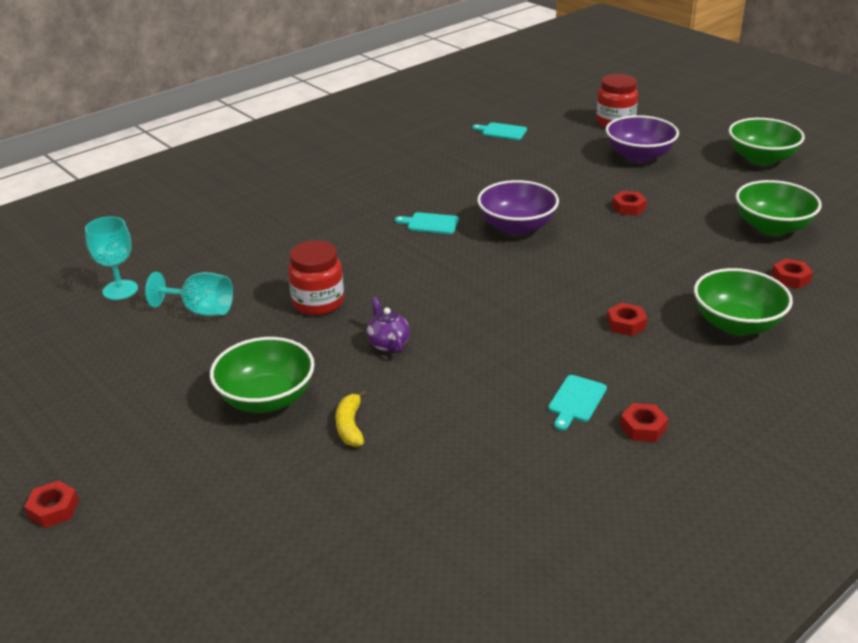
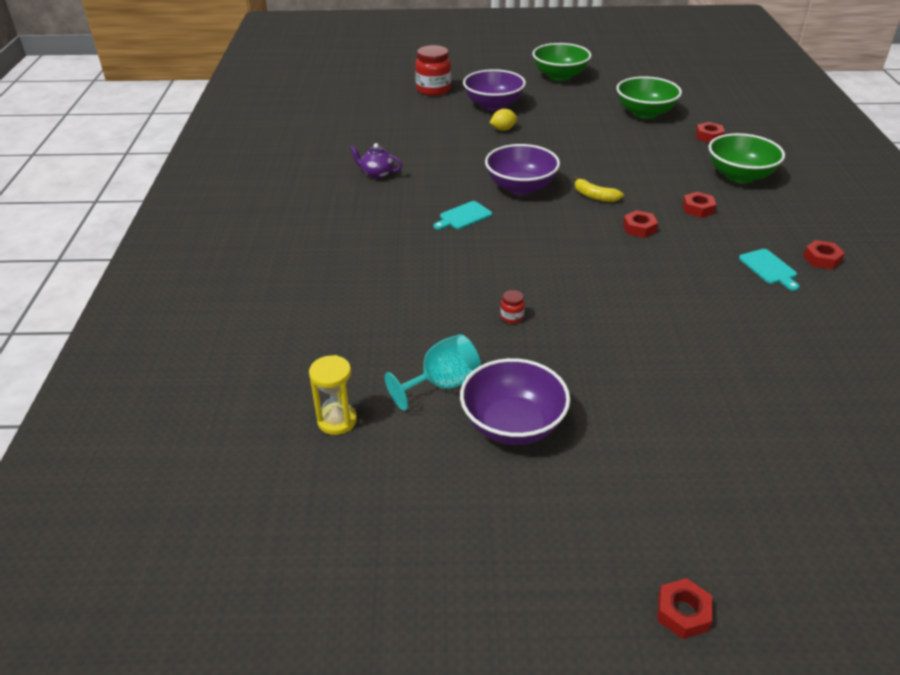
camera: 50 degrees left, 5 degrees up
(120, 290) = (337, 421): turquoise goblet -> yellow hourglass
(186, 357) = (512, 425): none -> purple bowl
(266, 399) = (628, 404): green bowl -> none
(318, 302) = (512, 317): red jar -> red jar, size x0.44
(350, 426) = (709, 377): yellow banana -> yellow banana (595, 196)
(388, 344) = (614, 311): purple teapot -> purple teapot (377, 174)
(502, 131) = (373, 129): turquoise cutting board -> none
(603, 178) = (503, 129): none -> yellow lemon
(628, 207) = (555, 140): red nut -> red nut (639, 228)

